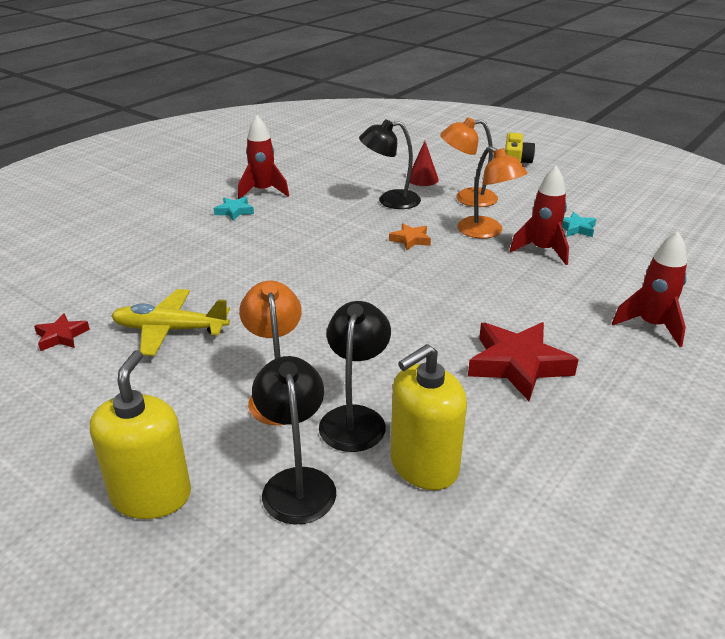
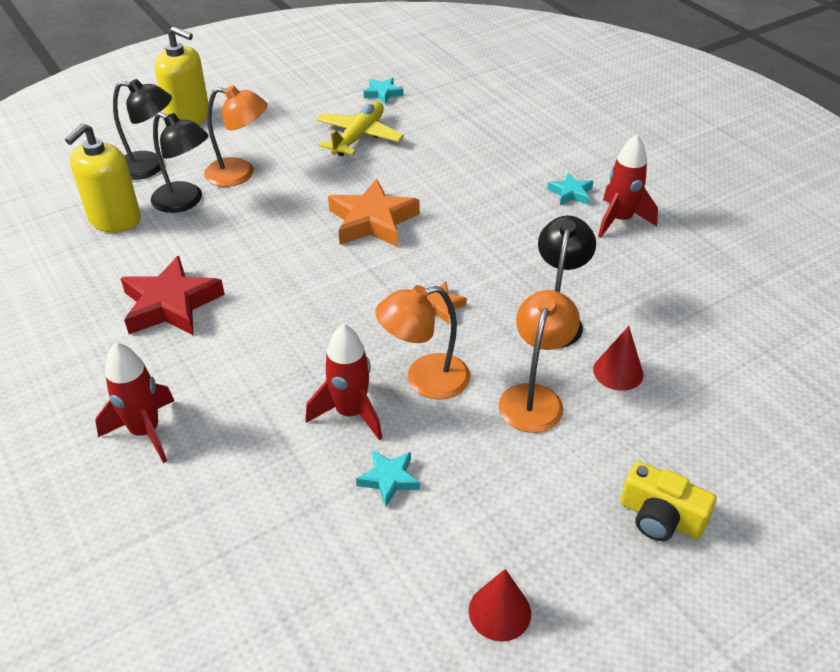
camera: 110 degrees right, 10 degrees up
(61, 336) = (383, 93): red star -> turquoise star
(322, 288) = (372, 221): none -> orange star
(424, 465) = (115, 219): yellow soap dispenser -> yellow soap dispenser turned 135 degrees counterclockwise
(613, 189) = (499, 611): none -> red cone

